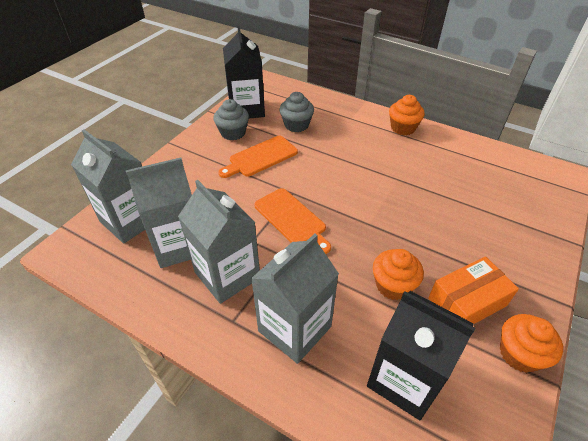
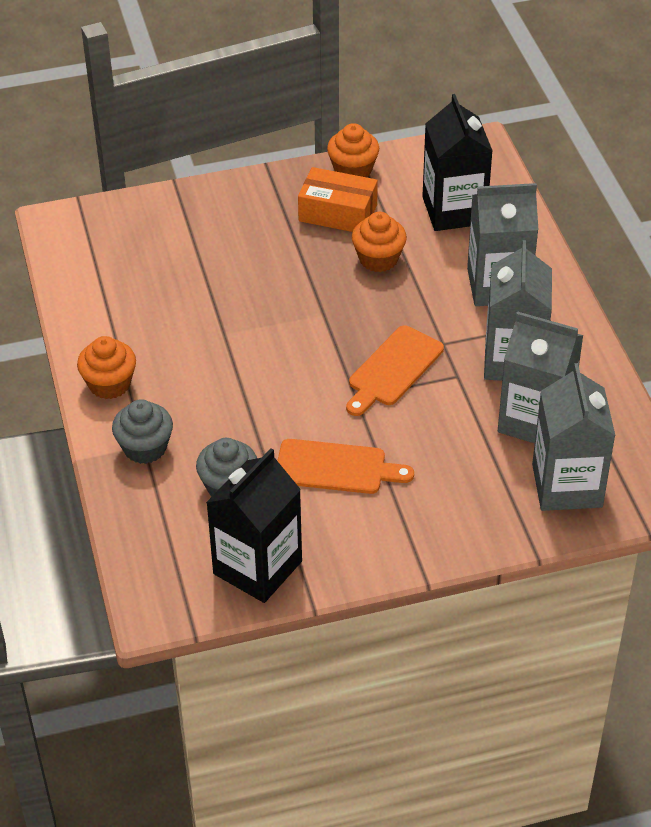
camera: 135 degrees left, 0 degrees up
(233, 133) = (326, 534): grey cupcake -> grey cupcake (145, 448)
(292, 219) = (393, 369): orange cutting board -> orange cutting board turned 150 degrees counterclockwise

